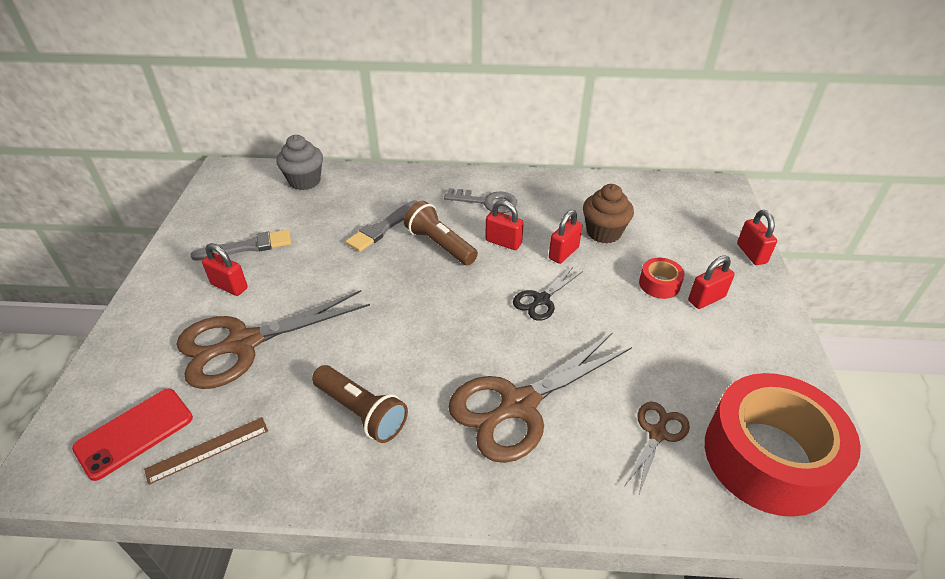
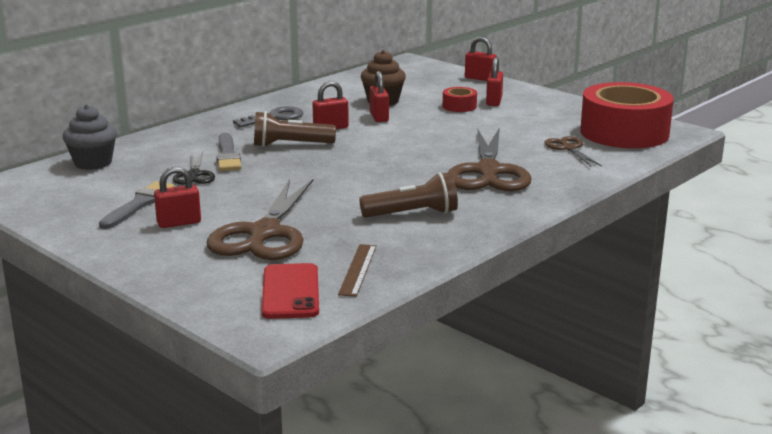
camera: 50 degrees left, 20 degrees down
(541, 300) = (410, 137): black scissors -> black scissors (194, 175)

